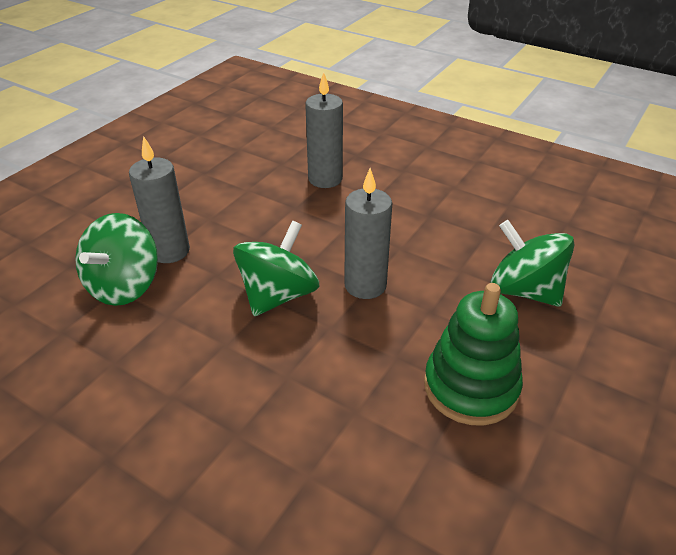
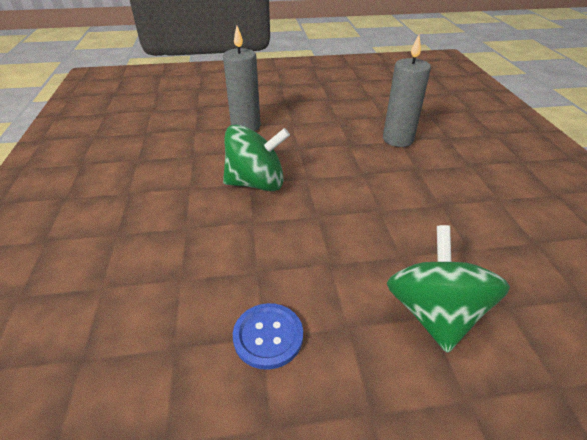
camera: 50 degrees right, 0 degrees up
(124, 286) = (200, 130): green spinning top -> none
(365, 285) = (314, 215): grey candle -> none
(470, 387) = (268, 336): green stacking toy -> blue button

